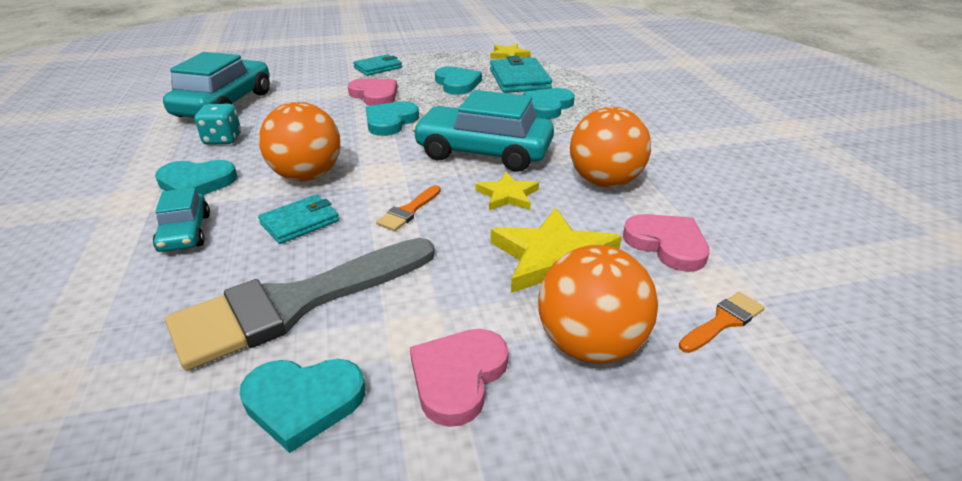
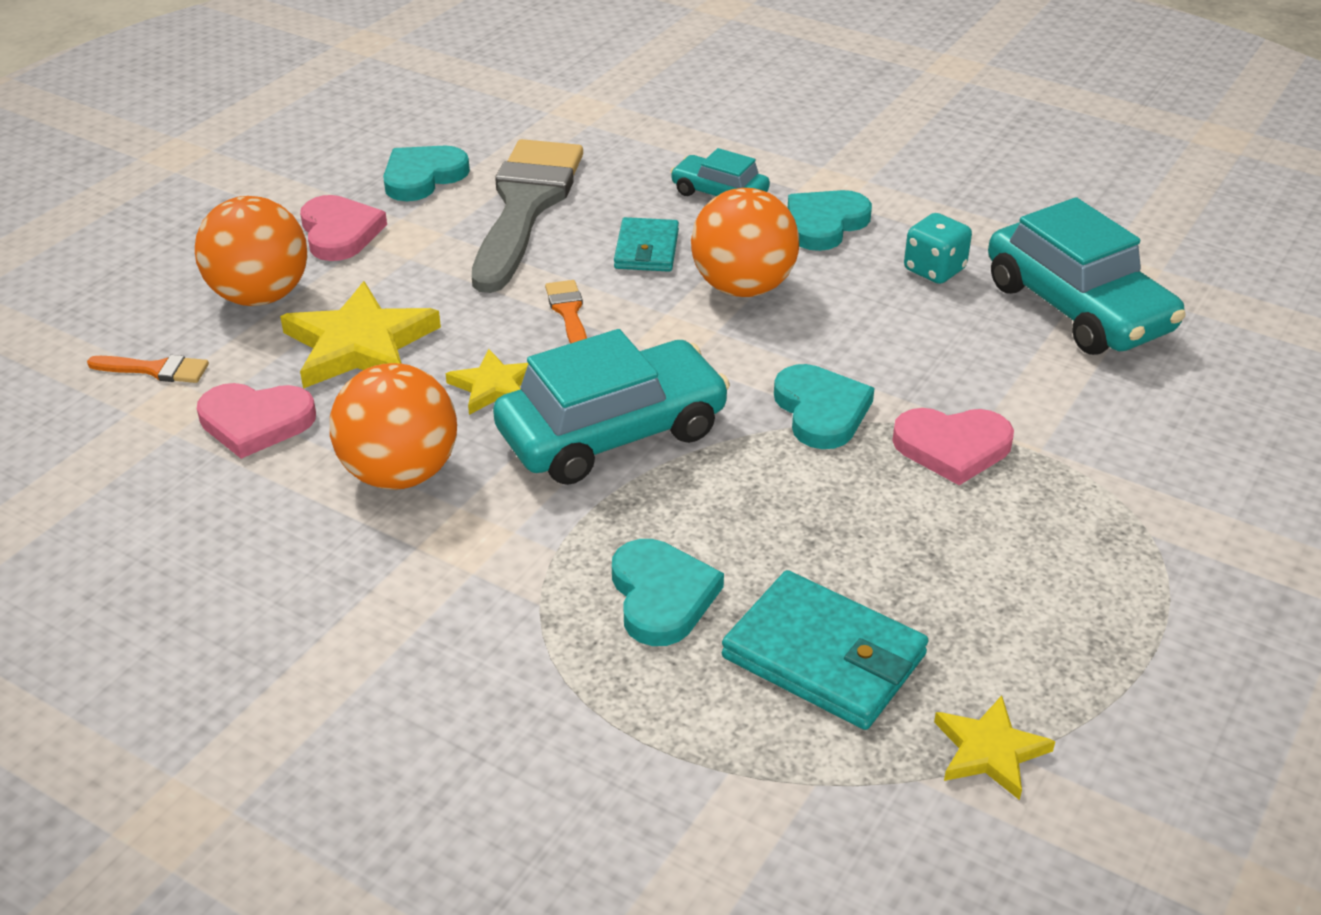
camera: 135 degrees right, 5 degrees up
(378, 68) = (1105, 519): turquoise wallet -> none
(457, 84) = (899, 563): turquoise heart -> none
(723, 321) = (155, 370): orange brush -> orange brush turned 90 degrees counterclockwise

